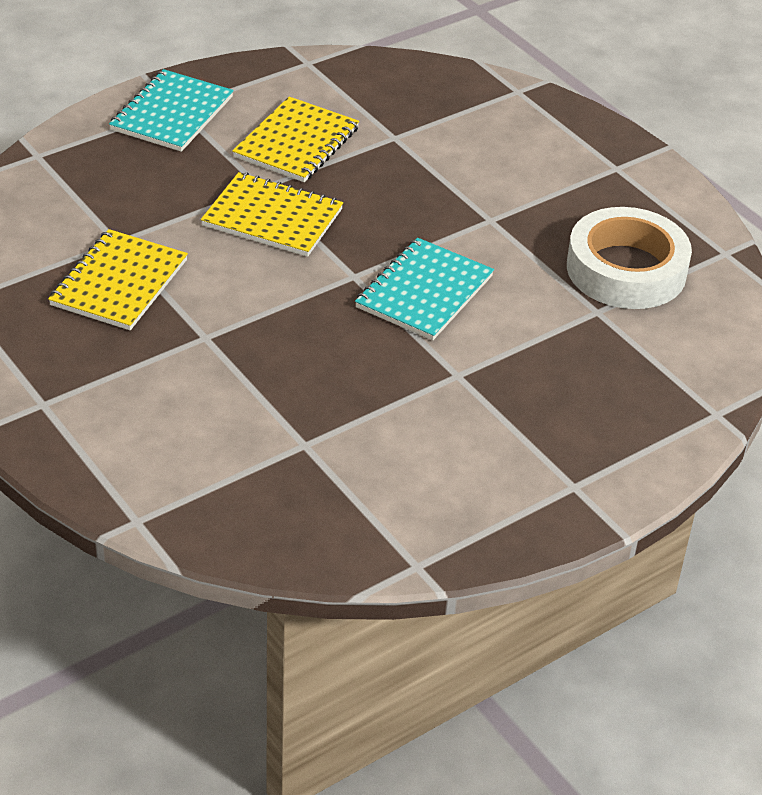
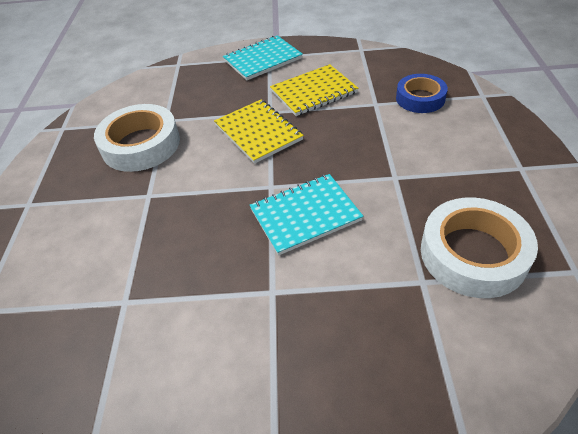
camera: 40 degrees right, 5 degrees up
(119, 283) = (141, 145): yellow notebook -> white tape
(445, 115) = (420, 98): none -> blue tape

